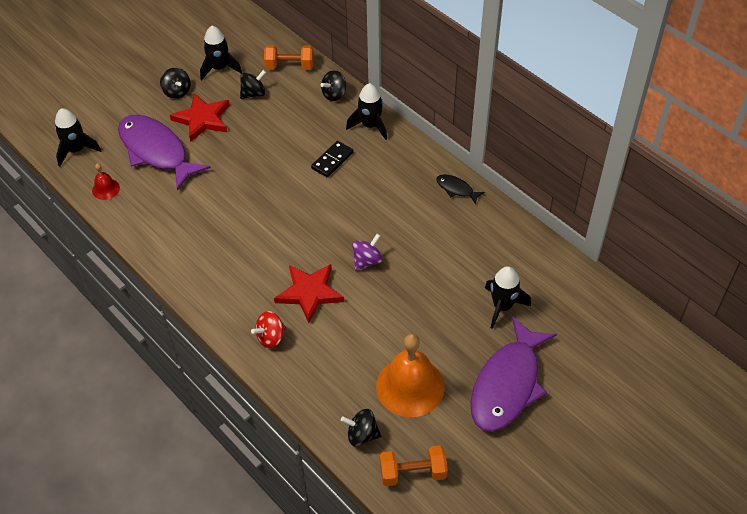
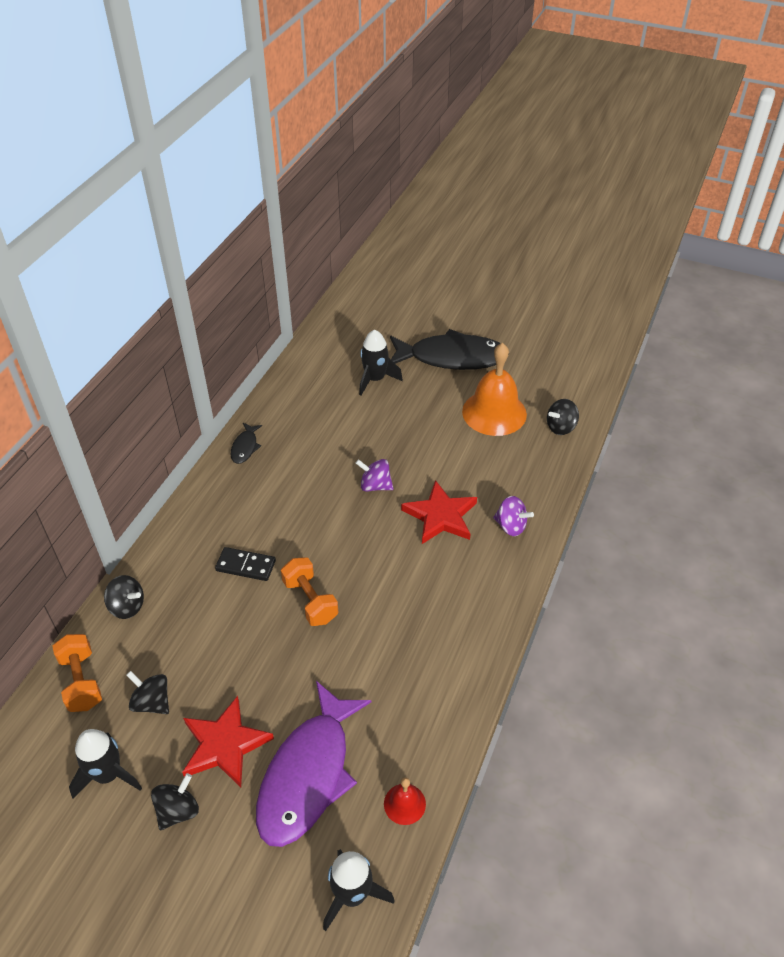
camera: 115 degrees left, 5 degrees down
(270, 337) = (511, 526): red spinning top -> purple spinning top
(362, 435) = (560, 427): black spinning top -> black spinning top turned 75 degrees clockwise
(370, 126) = (173, 550): black rocket -> none
(413, 472) = (569, 388): orange dumbbell -> orange dumbbell (310, 601)
(507, 384) = (452, 358): purple fish -> black fish

